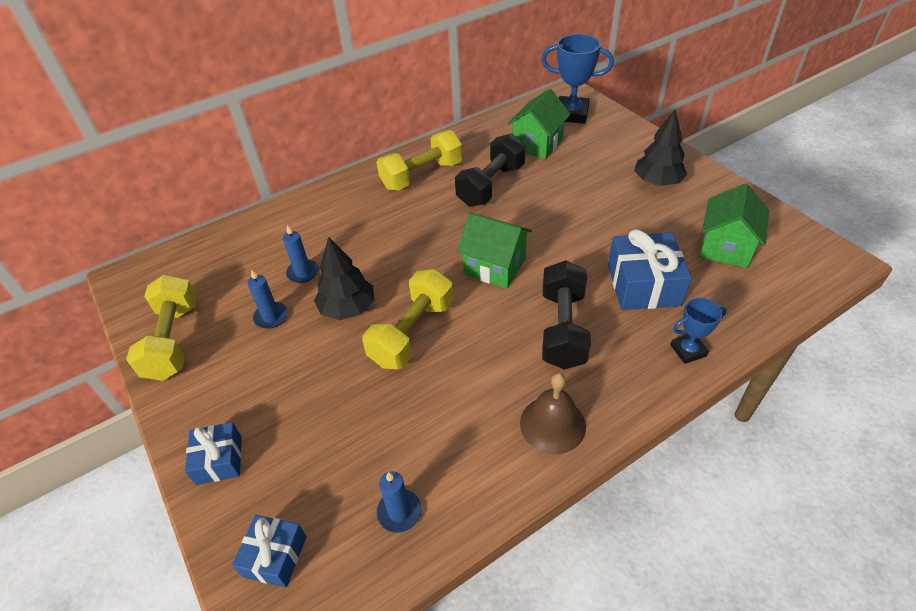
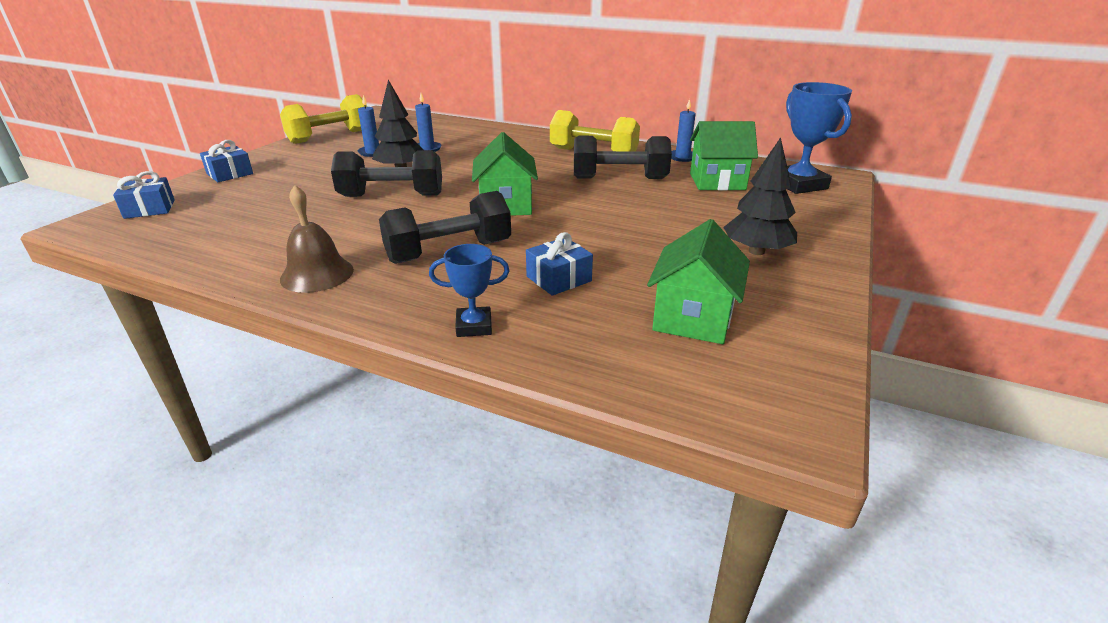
camera: 55 degrees right, 15 degrees down
(399, 512) = (196, 236): blue candle -> blue candle (682, 157)
(412, 333) = (392, 196): yellow dumbbell -> black dumbbell
(643, 285) = (558, 279): blue gift -> blue gift, size x0.59
(688, 350) = (474, 326): blue trophy -> blue trophy turned 45 degrees counterclockwise
(725, 247) = (693, 318): green house -> green house turned 60 degrees counterclockwise

